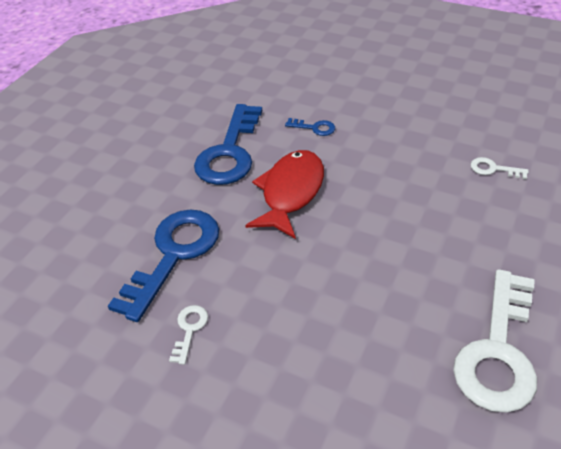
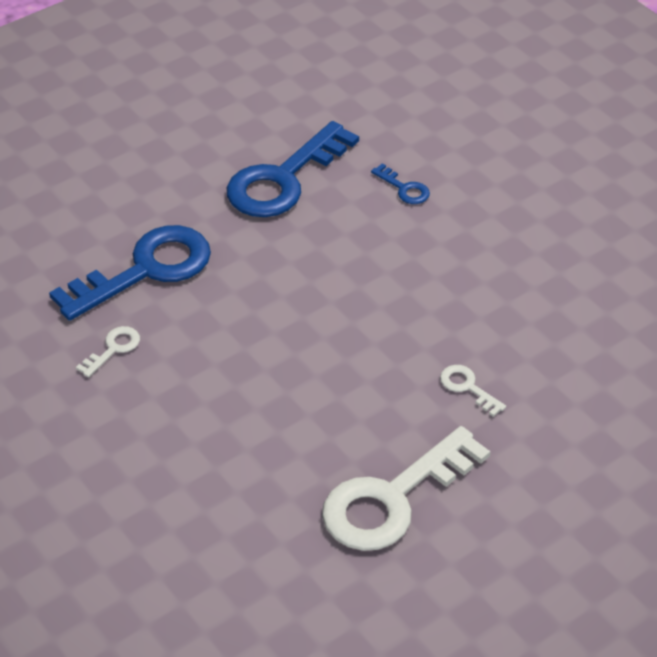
camera: 25 degrees right, 0 degrees up
(290, 193) = (315, 255): red fish -> none
(493, 169) = (571, 324): white key -> white key (467, 387)

